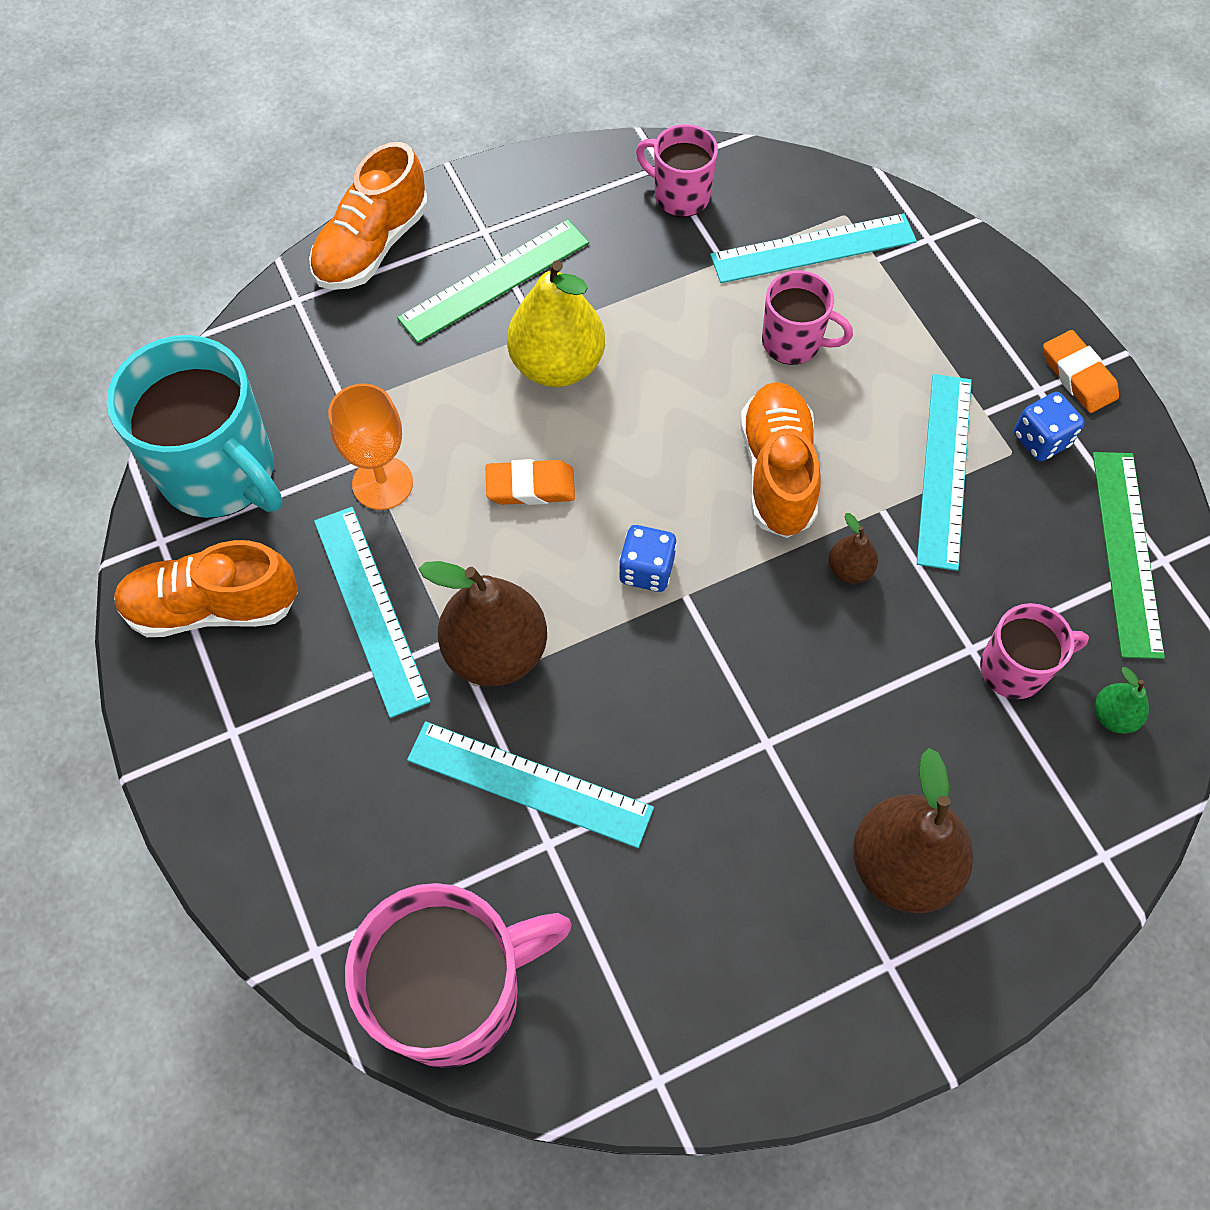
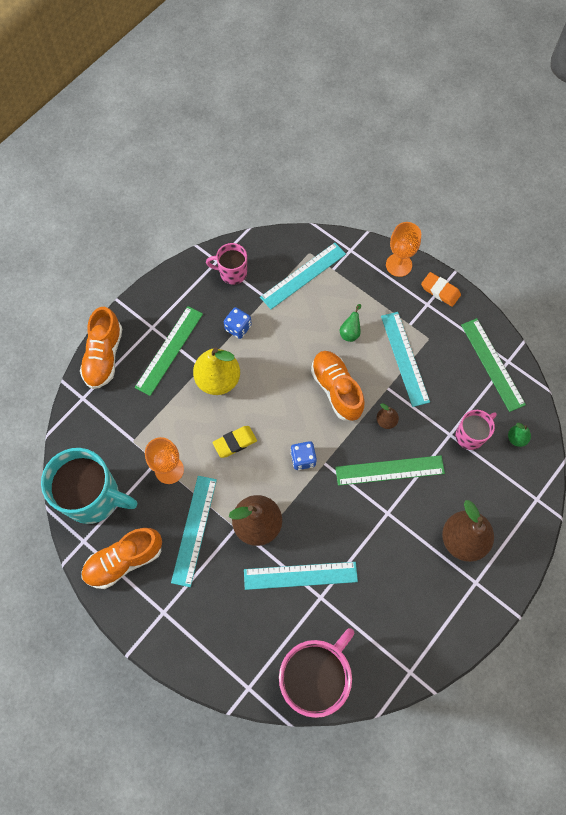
camera: 25 degrees left, 5 degrees up
(370, 609) = (194, 530): turquoise ruler -> turquoise ruler turned 60 degrees clockwise
(530, 486) = (235, 442): orange eraser -> yellow eraser
(793, 342) = (315, 325): pink mug -> none
(811, 664) = (389, 470): none -> green ruler
(856, 380) = (350, 332): none -> green pear
(1014, 299) = (398, 265): none -> orange goblet
(1041, 440) = (437, 327): blue dice -> blue dice (238, 328)

